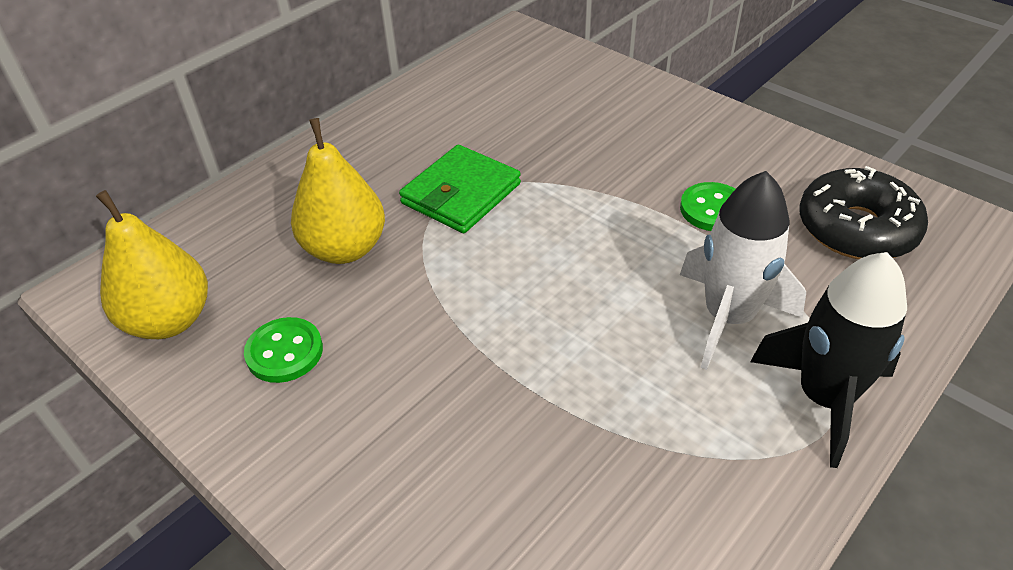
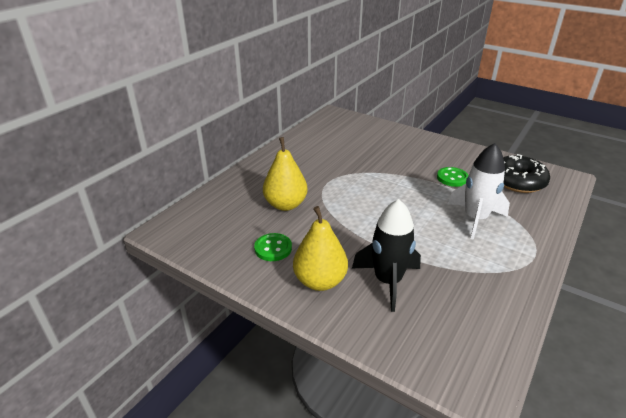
camera: 10 degrees left, 10 degrees down
(169, 320) = (209, 240): yellow pear -> yellow pear (320, 281)
(461, 194) = (333, 179): green wallet -> none
(824, 398) = (528, 246): black rocket -> black rocket (388, 281)

